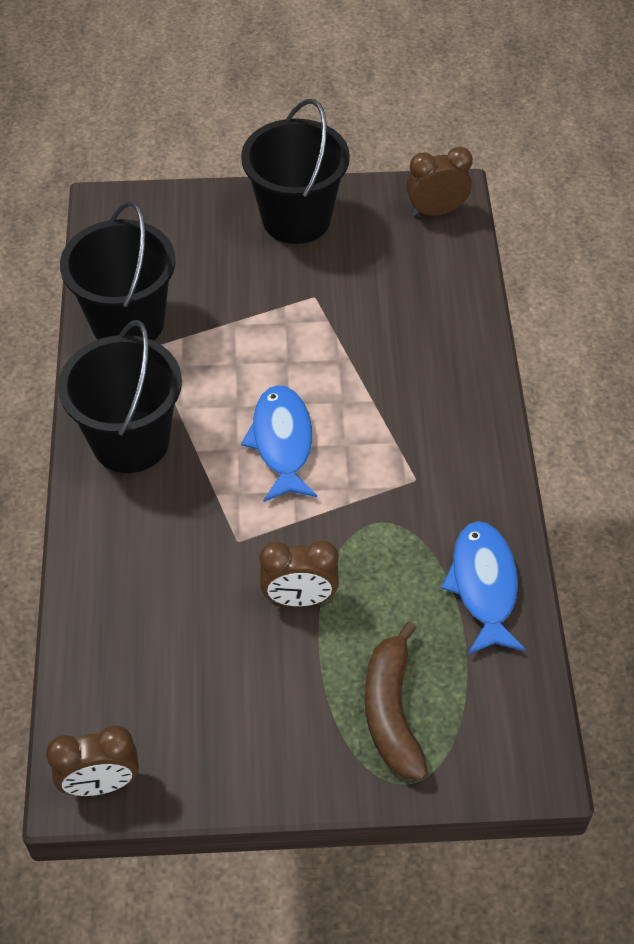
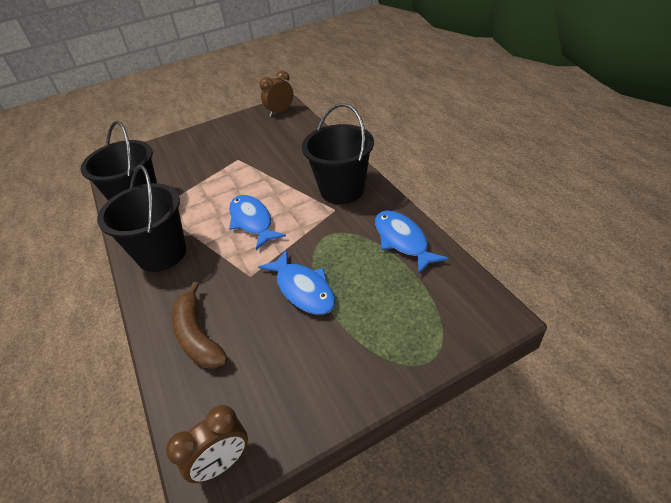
camera: 20 degrees left, 10 degrees down
(296, 219) = (213, 136): black bucket -> black bucket (342, 190)
(299, 598) = (303, 289): brown clock -> blue fish
(392, 712) = (394, 324): brown banana -> brown banana (198, 336)

